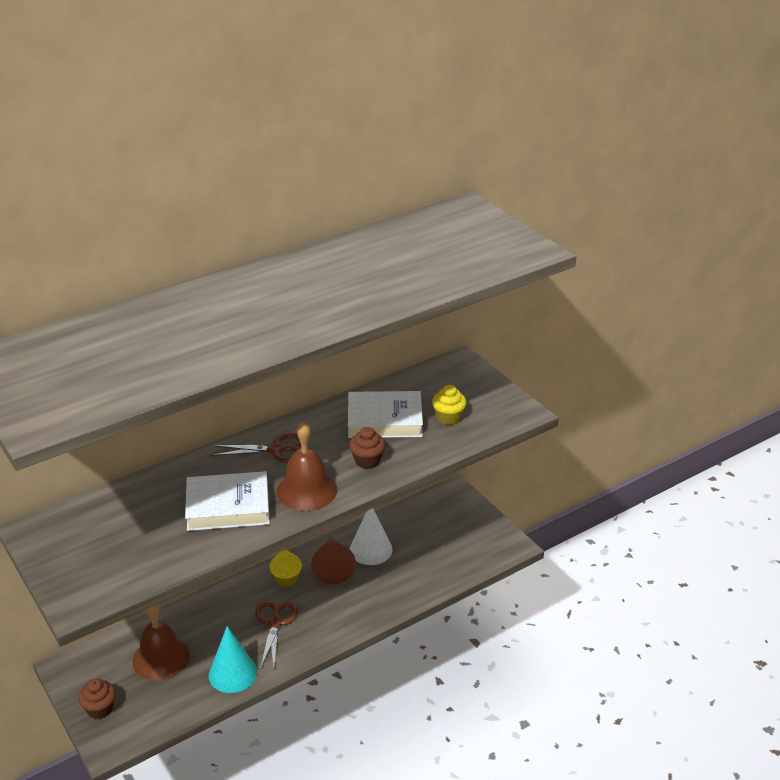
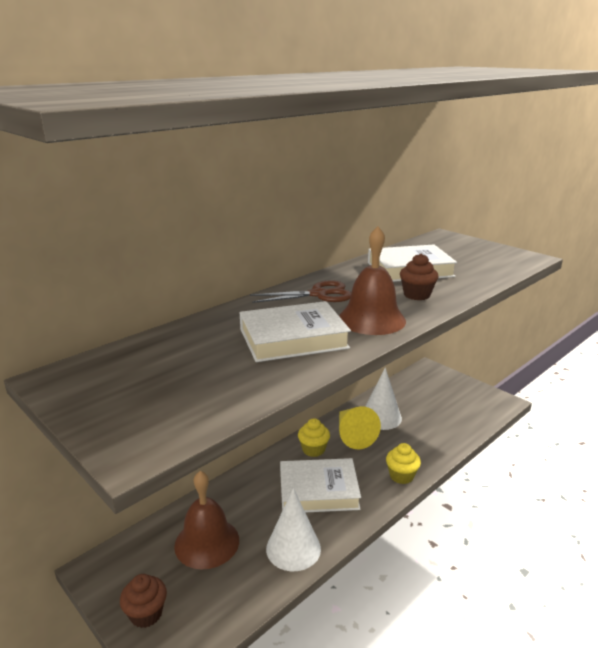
camera: 10 degrees left, 10 degrees down
(232, 673) = (293, 548): turquoise cone -> white cone
(275, 622) = (318, 490): brown scissors -> white book
(333, 567) = (353, 435): brown cone -> yellow cone
(448, 417) = (467, 264): yellow cupcake -> yellow cupcake (401, 476)

